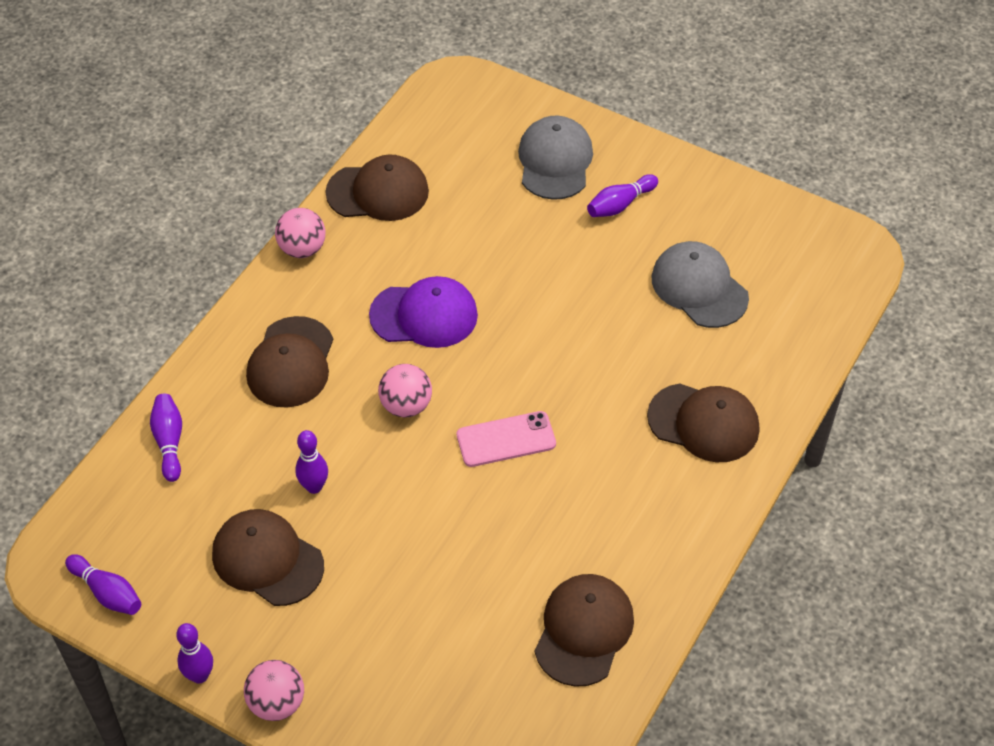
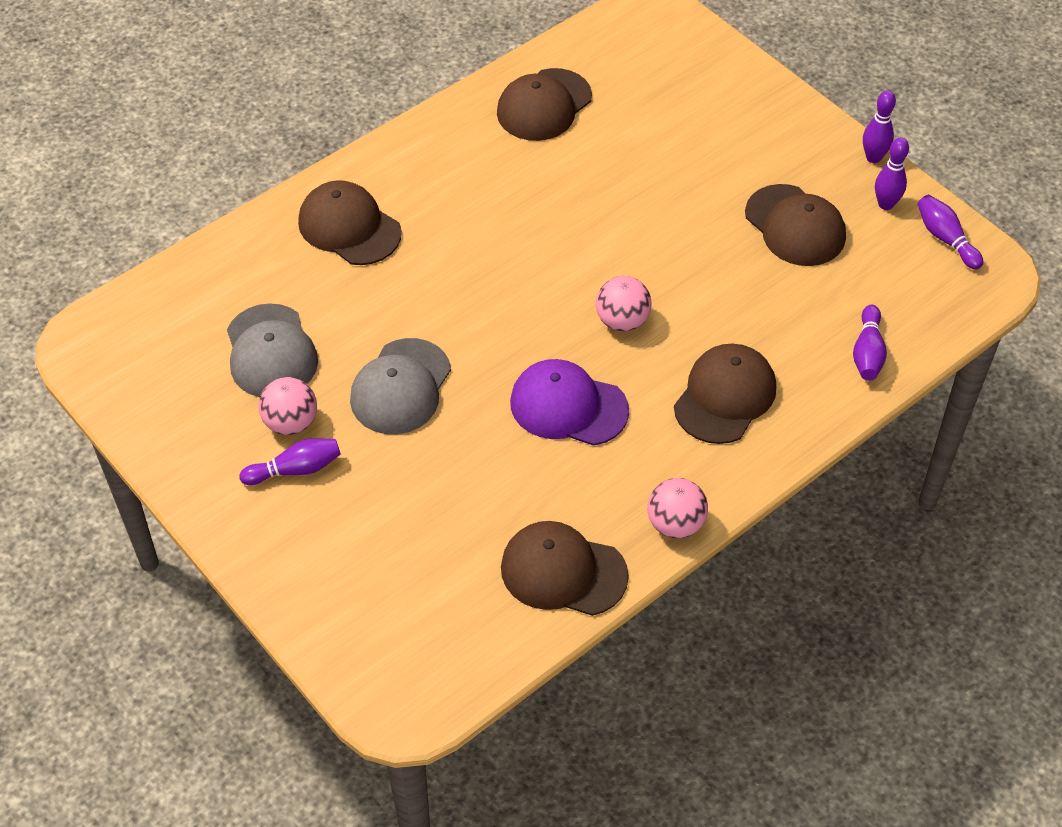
camera: 160 degrees left, 0 degrees up
(277, 703) = (813, 123): pink ball -> pink ball (291, 423)
(314, 487) = (735, 273): purple bowling pin -> purple bowling pin (885, 204)
(506, 439) = (539, 264): pink phone -> none
(555, 161) = (337, 548): grey cap -> grey cap (401, 387)

